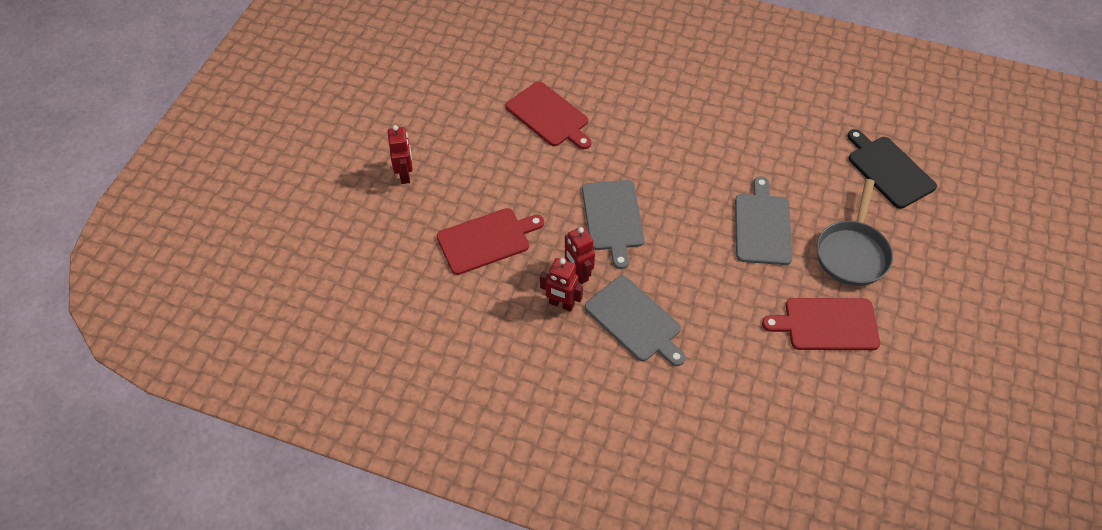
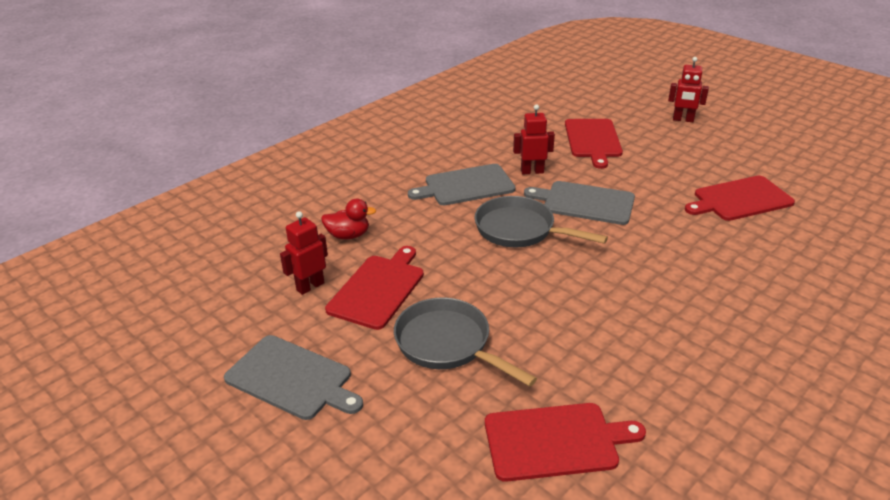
camera: 115 degrees right, 20 degrees down
(561, 304) = (507, 158): red robot -> red robot (310, 286)
(684, 253) = (520, 230): none -> grey pan
(762, 226) = (524, 290): grey cutting board -> grey cutting board (292, 379)
(774, 384) = (348, 235): none -> red duck
(889, 170) = (555, 441): black cutting board -> red cutting board

